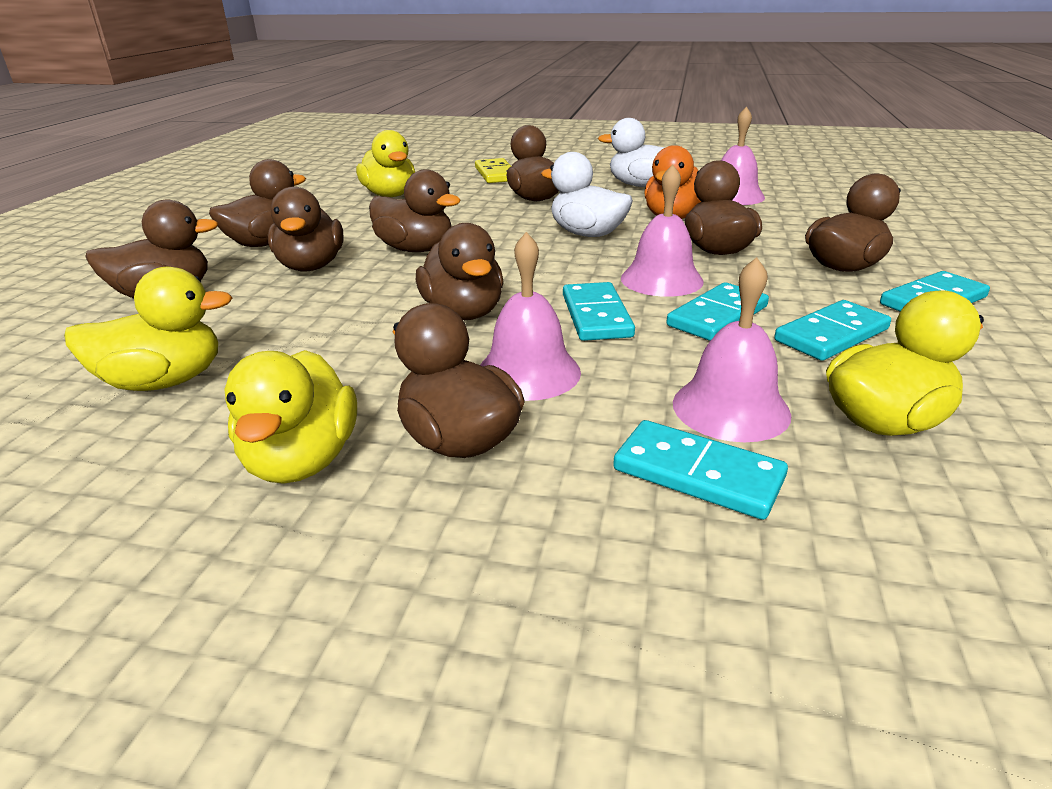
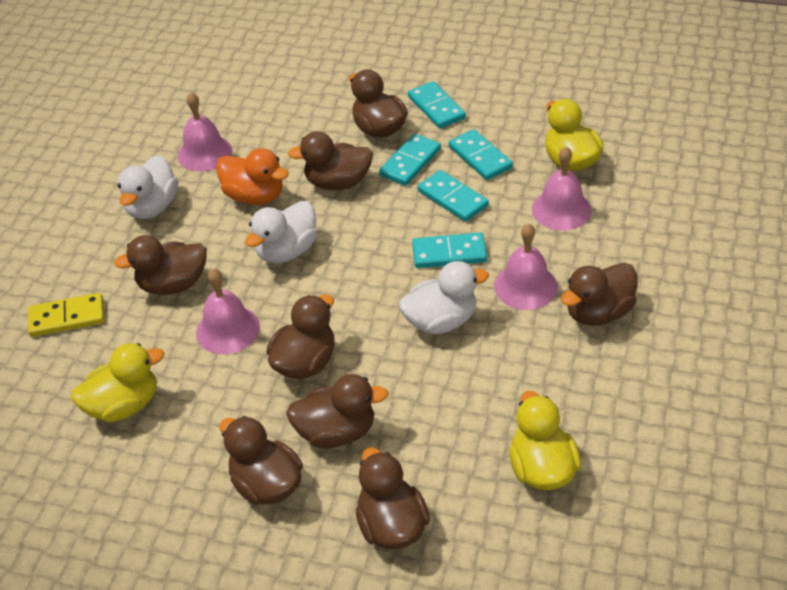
camera: 85 degrees left, 15 degrees up
(302, 460) = (622, 374): yellow duck -> none
(463, 313) = (441, 321): brown duck -> white duck
(661, 279) = (391, 217): pink bell -> pink bell (228, 329)
(697, 474) = (618, 228): turquoise domino -> turquoise domino (410, 162)

